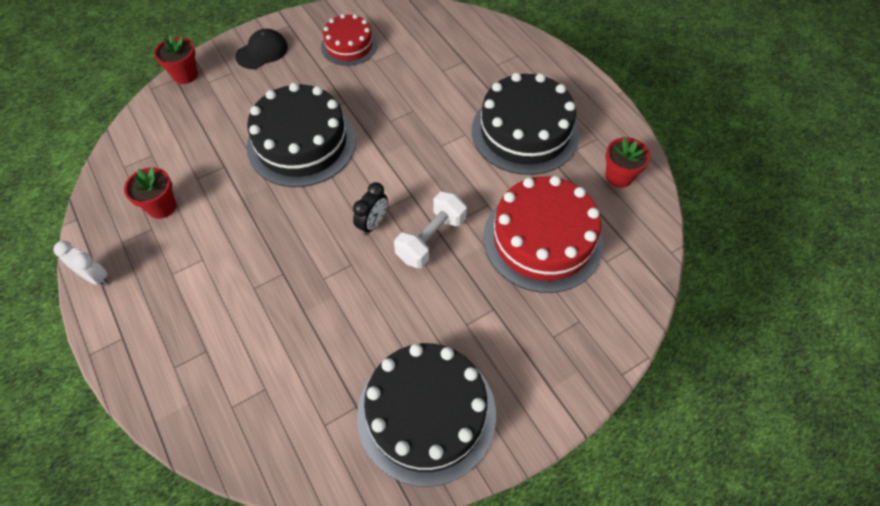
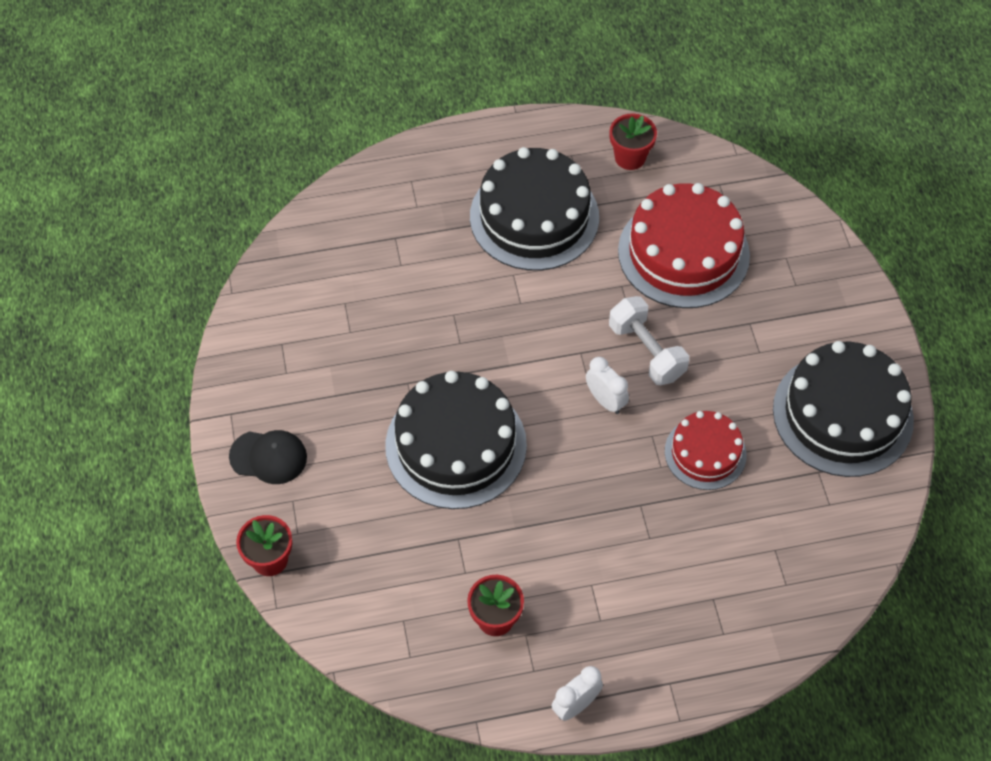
camera: 70 degrees left, 0 degrees up
(262, 51) = (268, 457): black cap -> black cap turned 120 degrees clockwise
(349, 45) = (307, 353): red cake -> red cake (705, 453)
(373, 223) = (605, 401): black clock -> white clock

